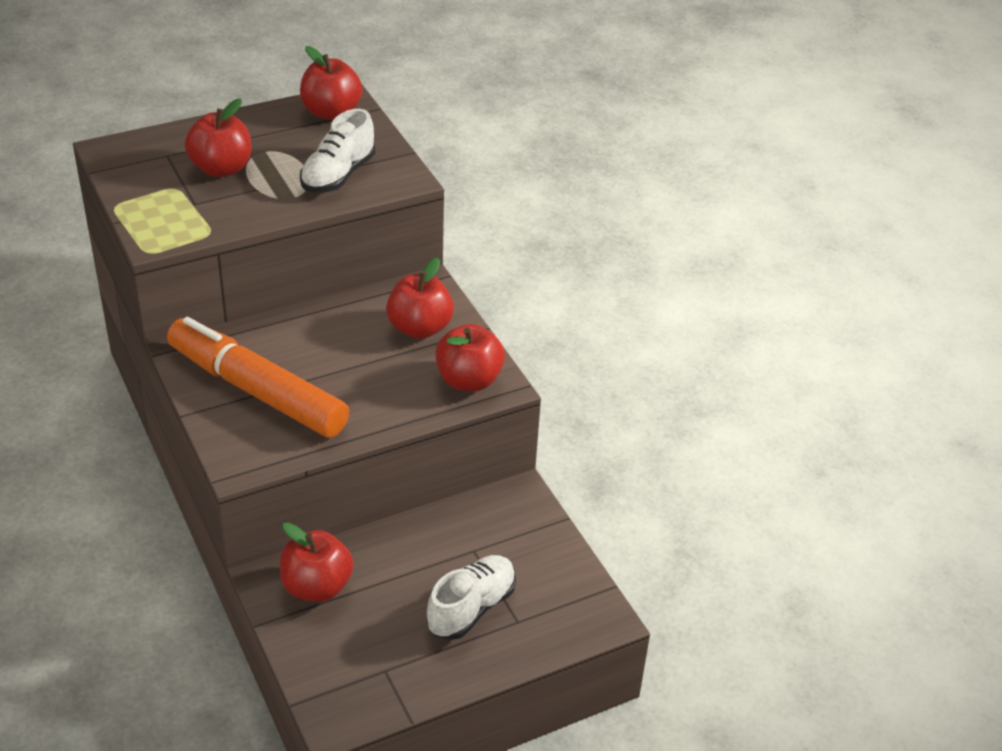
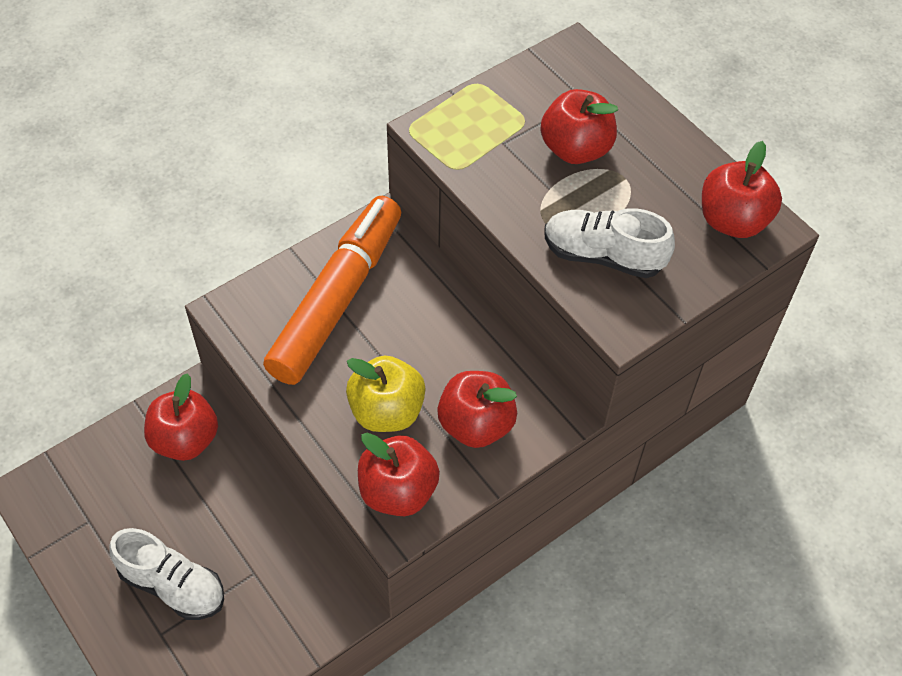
camera: 80 degrees right, 15 degrees up
(389, 376) = (387, 411): none -> yellow apple

